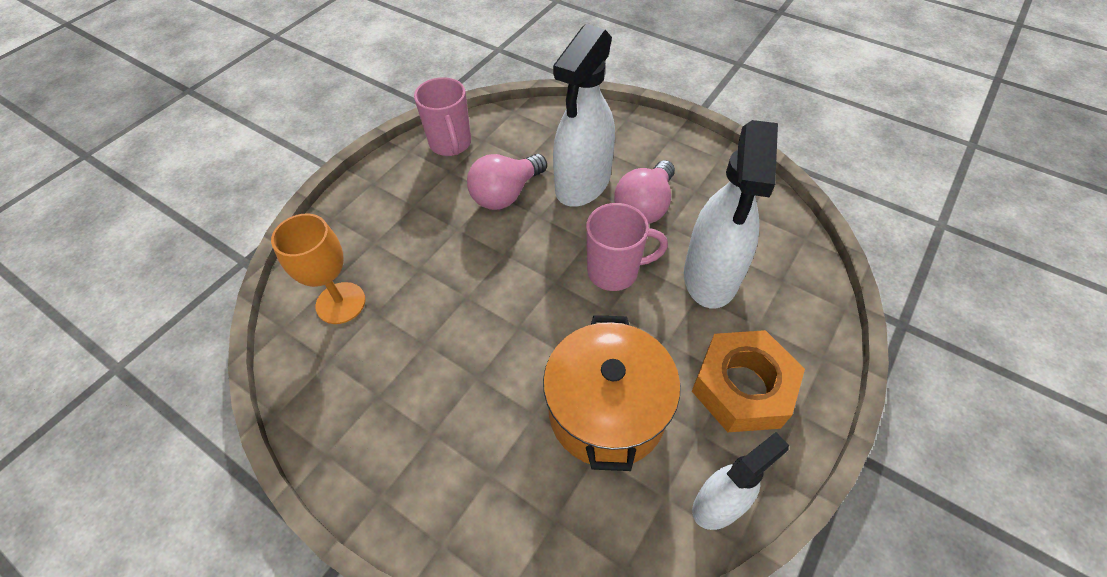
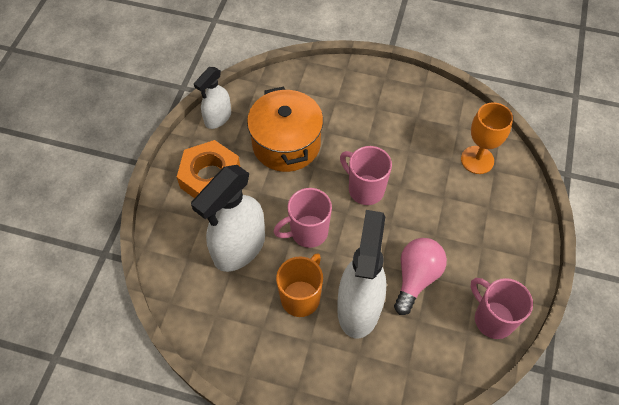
camera: 160 degrees right, 5 degrees up
(516, 305) = (365, 189): none -> pink mug
(644, 207) = (301, 297): pink light bulb -> orange mug
(710, 276) = (239, 248): white spray bottle -> white spray bottle turned 135 degrees counterclockwise

